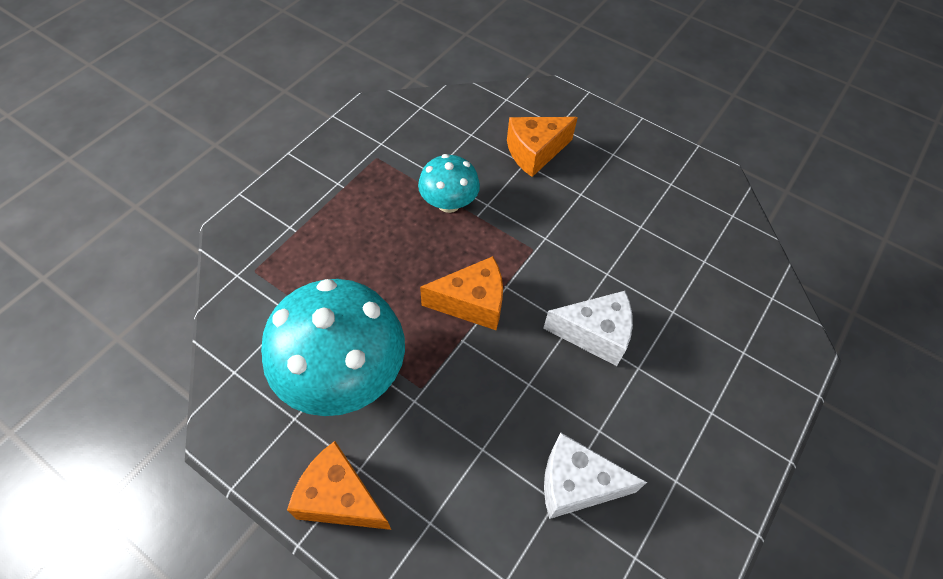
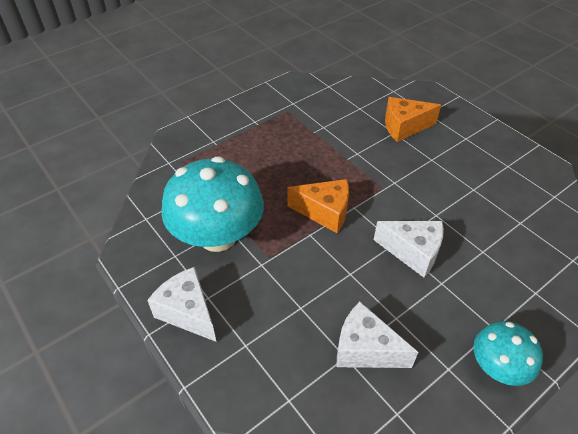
camera: 20 degrees right, 10 degrees down
(340, 498) = (188, 312): orange cheese -> white cheese
(449, 203) = (329, 147): turquoise mushroom -> turquoise mushroom (497, 367)

